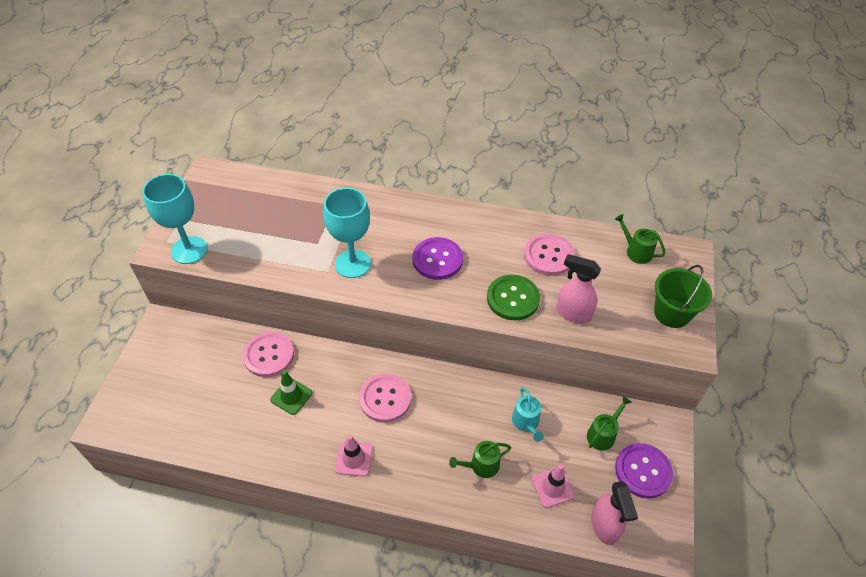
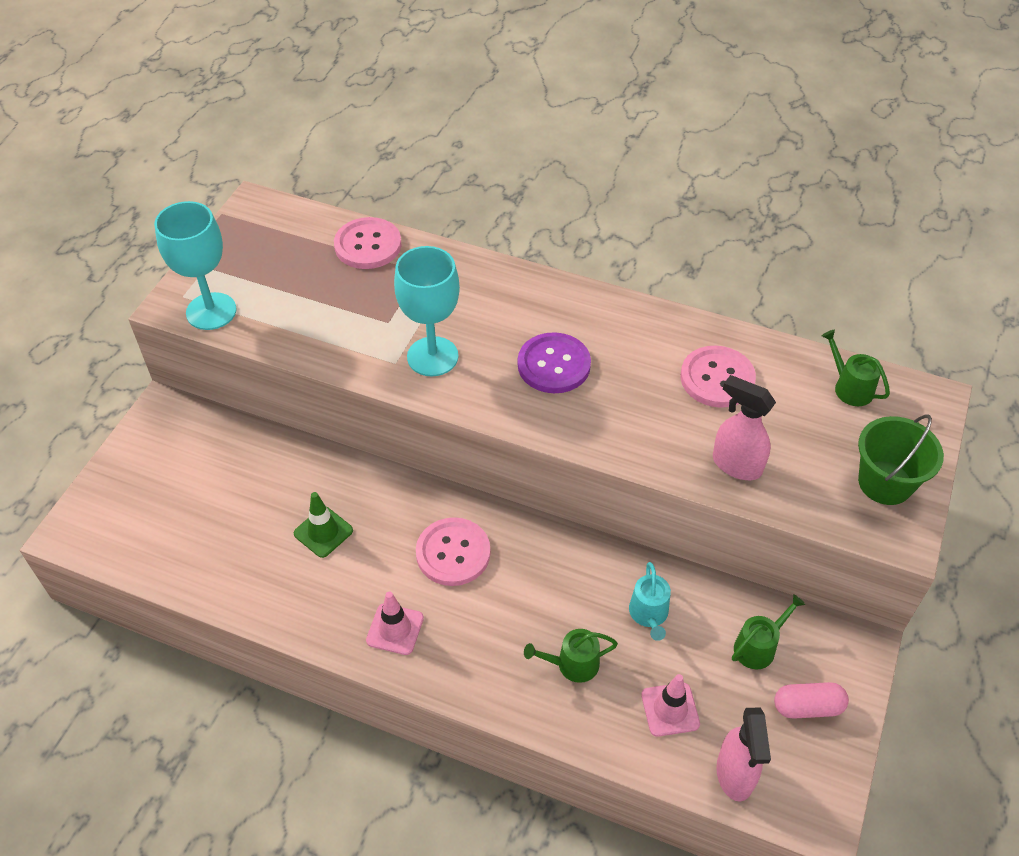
camera: 10 degrees right, 0 degrees up
(269, 355) = (301, 472): pink button -> pink button (368, 245)
(513, 298) = (652, 433): green button -> none
(643, 471) = (807, 707): purple button -> pink capsule

